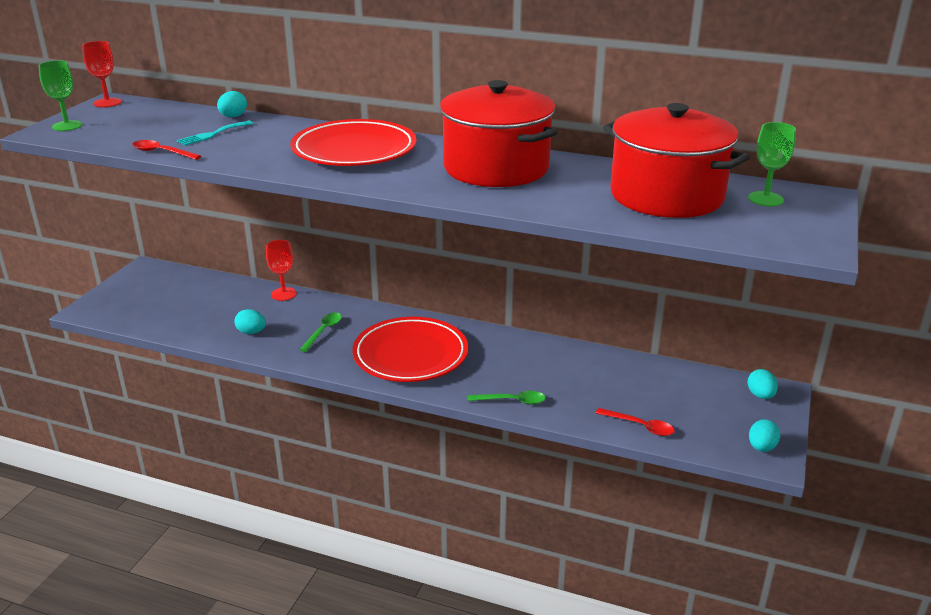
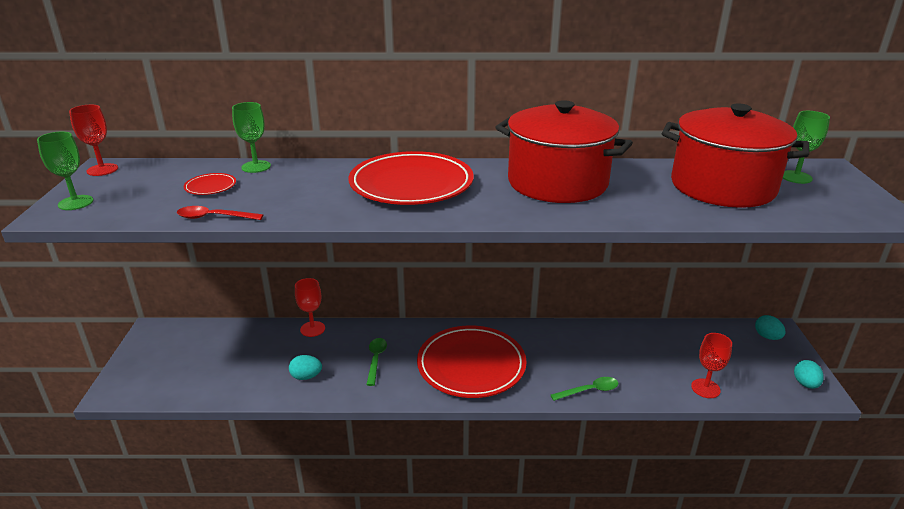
camera: 20 degrees left, 0 degrees up
(180, 128) = (210, 187): none -> red plate
(212, 134) = (252, 189): turquoise fork -> none
(233, 116) = (256, 167): turquoise egg -> green goblet
(640, 426) = (705, 388): red spoon -> red goblet

